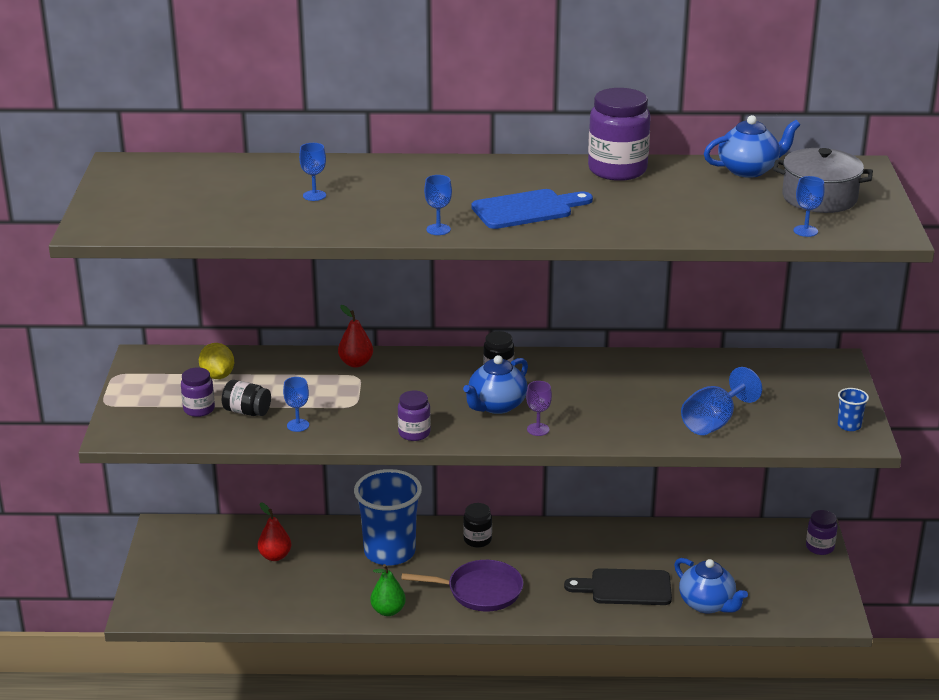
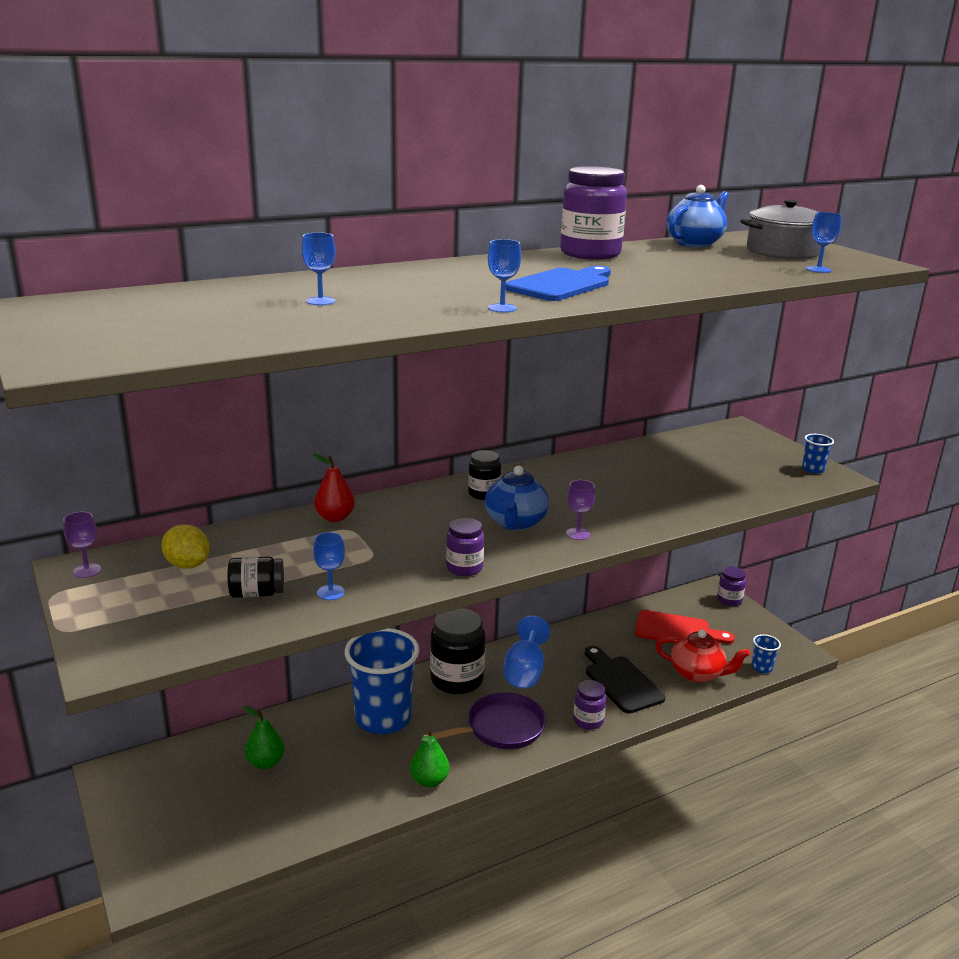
camera: 30 degrees left, 5 degrees down
(148, 362) = (87, 571): none -> purple goblet
(199, 409) = (195, 606): purple jar -> purple jar (588, 720)
(275, 556) = (265, 762): red pear -> green pear
(477, 540) = (457, 679): black jar -> black jar, size x1.84
(625, 588) = (621, 682): black cutting board -> black cutting board turned 90 degrees clockwise
(707, 604) = (697, 674): blue teapot -> red teapot
(714, 422) = (714, 491): blue goblet -> blue goblet (525, 672)
(730, 560) = (677, 631): none -> red cutting board
(779, 619) = (762, 668): none -> blue cup

